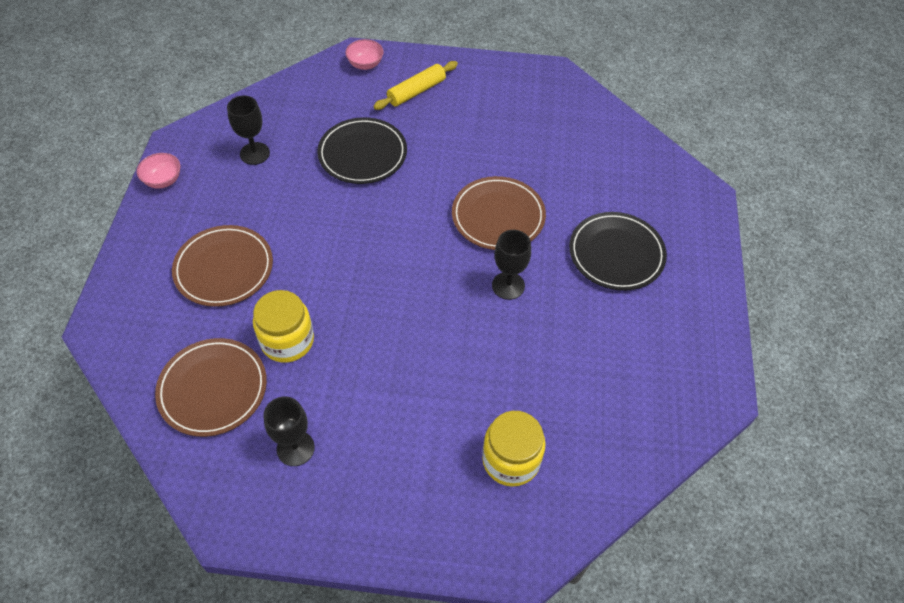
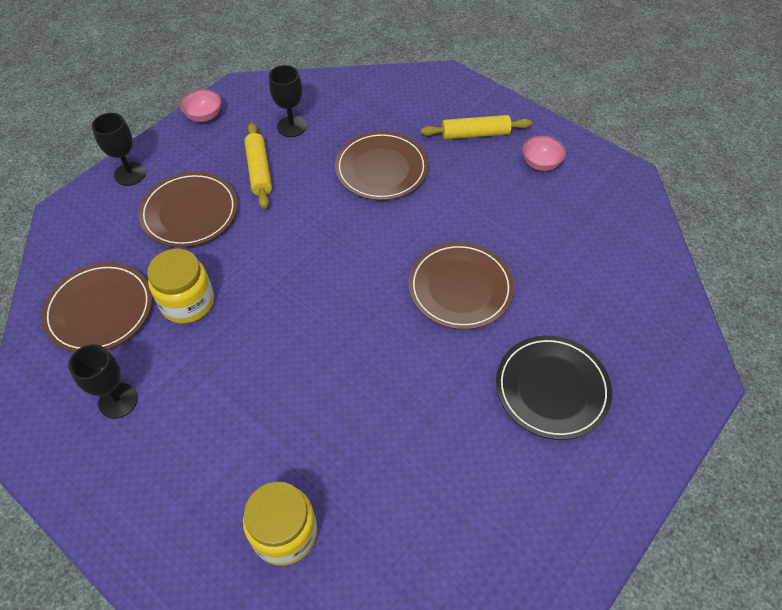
camera: 35 degrees right, 0 degrees up
(257, 204) = (259, 171): none -> yellow rolling pin
(362, 154) = (381, 169): black plate -> brown plate
(365, 64) = (447, 90): pink bowl -> pink bowl (540, 163)
(508, 285) = (416, 360): black goblet -> black goblet (130, 174)

